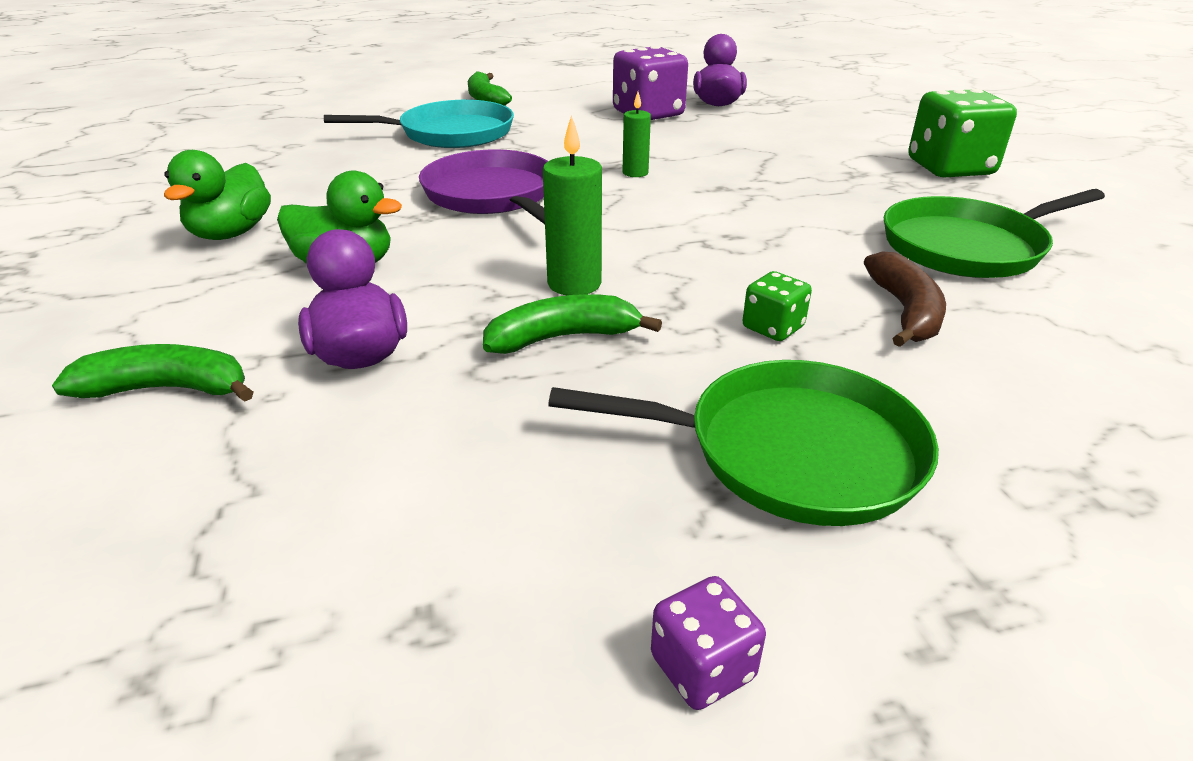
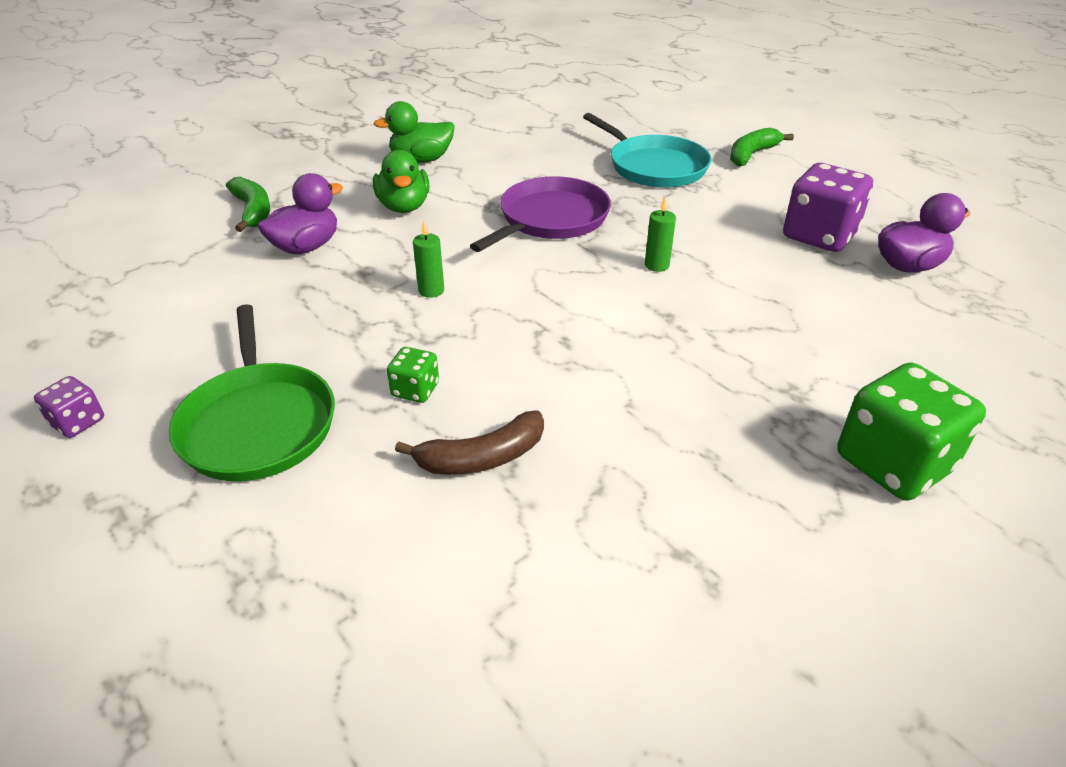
camera: 65 degrees right, 5 degrees up
(563, 338) = (356, 306): green banana -> none
(574, 284) = (431, 290): green candle -> green candle, size x0.64
(967, 246) = (656, 490): green pan -> none

